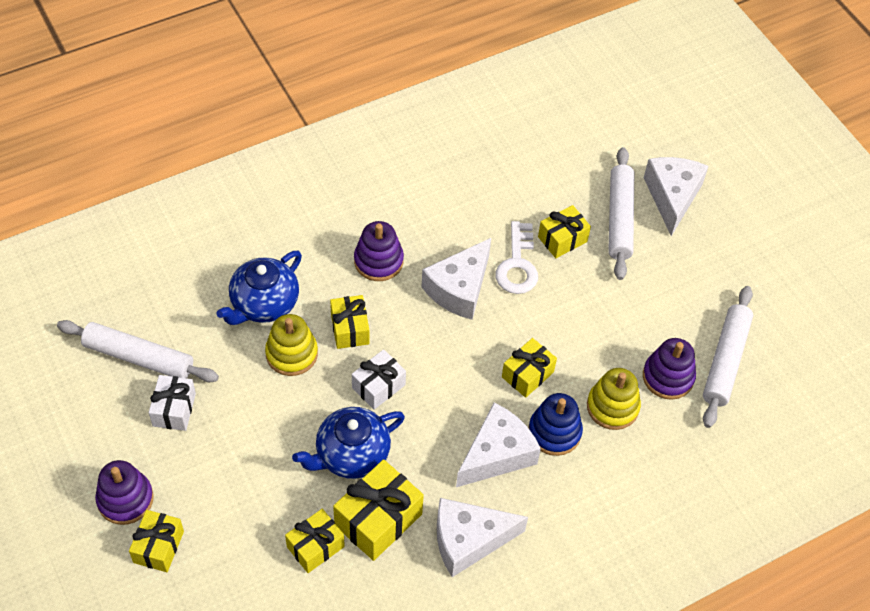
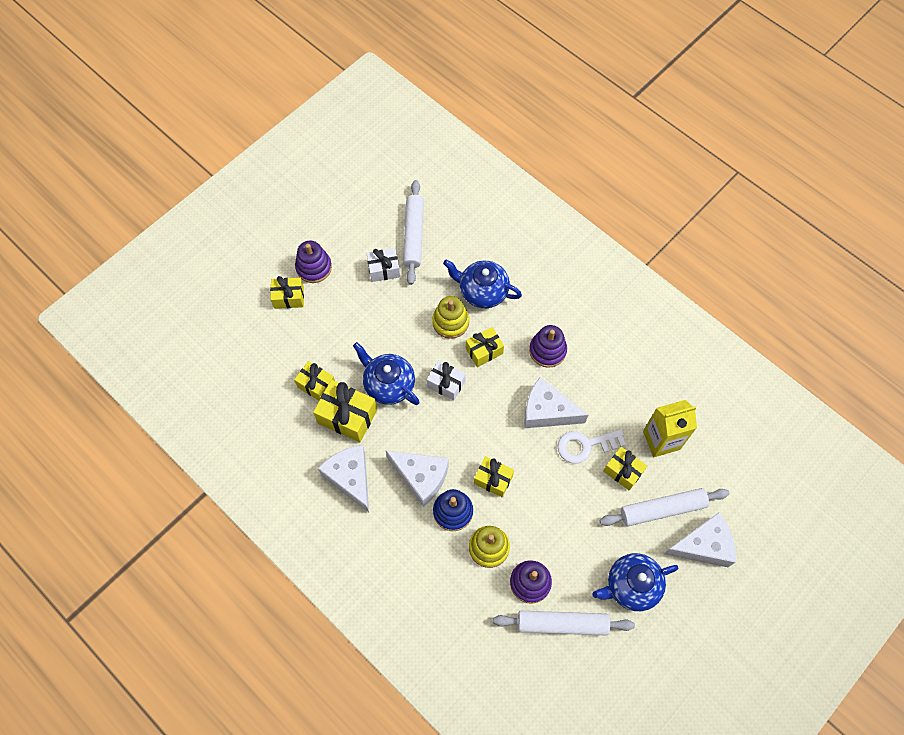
camera: 75 degrees right, 10 degrees up
(537, 190) = (661, 440): none -> yellow carton
(699, 279) = (631, 586): none -> blue teapot

